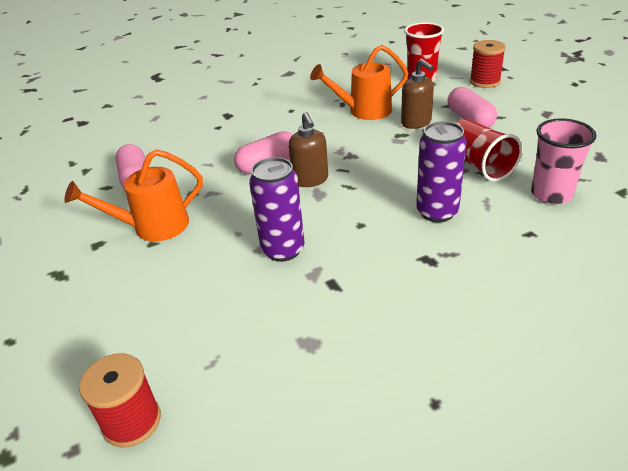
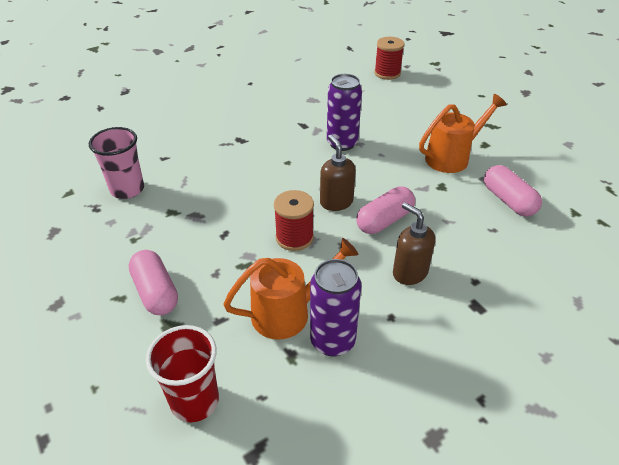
camera: 170 degrees right, 5 degrees up
(416, 123) = (223, 286): brown soap dispenser -> brown soap dispenser (409, 272)
(437, 212) = (226, 172): purple can -> purple can (332, 341)
(479, 165) = (174, 220): red cup -> none
(485, 81) = (95, 391): red spool -> red spool (294, 237)

